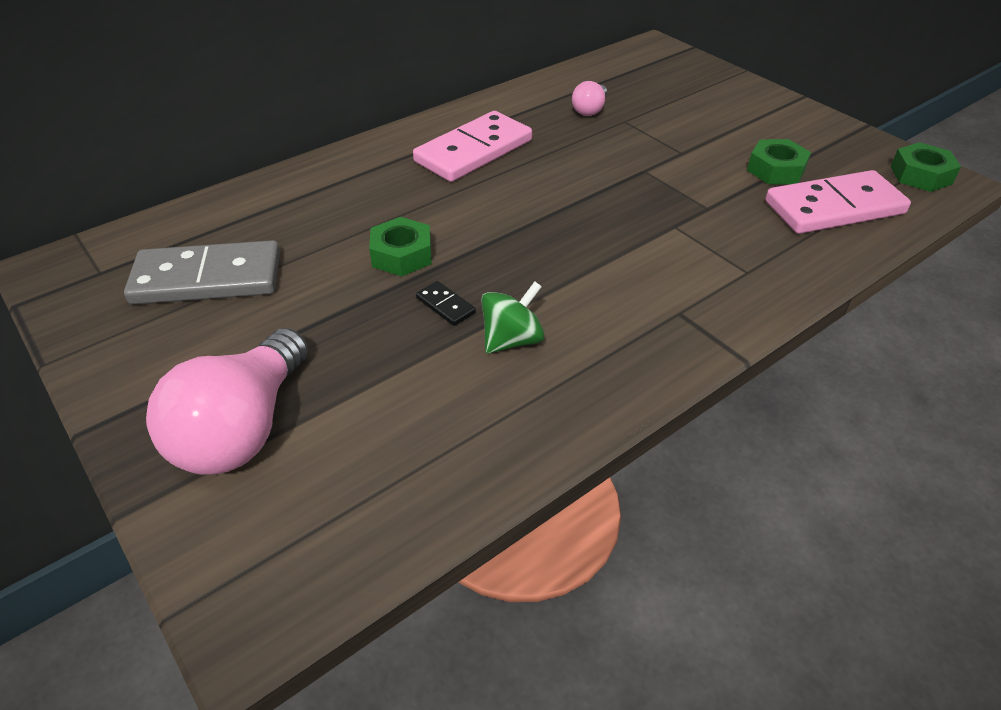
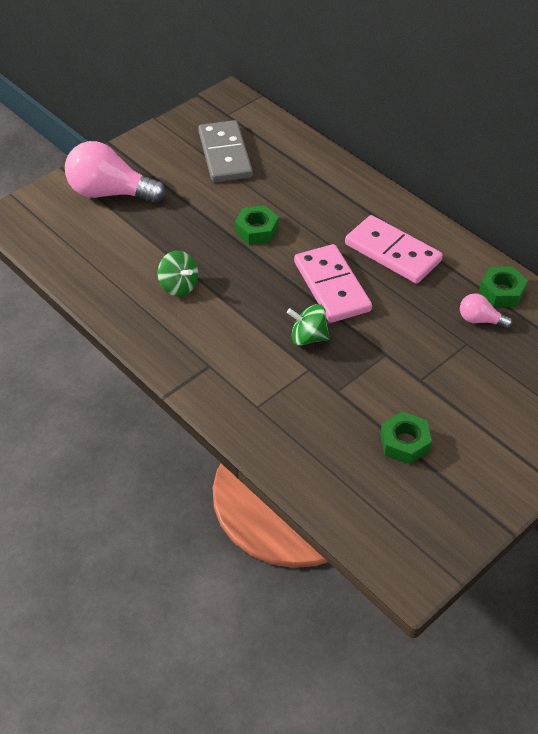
camera: 85 degrees right, 5 degrees up
(445, 305) = (208, 255): black domino -> none
(620, 223) = (308, 337): none -> green spinning top
(834, 208) = (350, 475): pink domino -> pink domino (331, 286)
(921, 175) = (418, 554): green nut -> green nut (501, 292)

